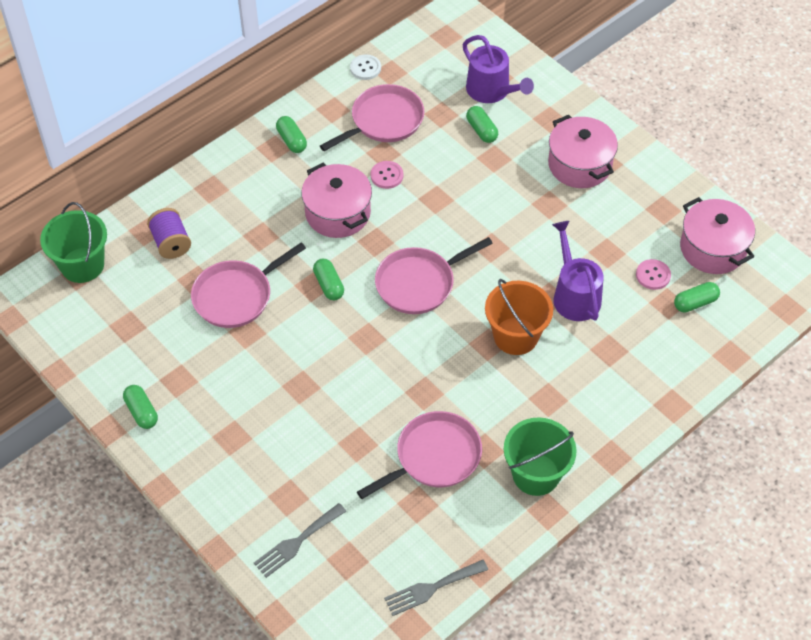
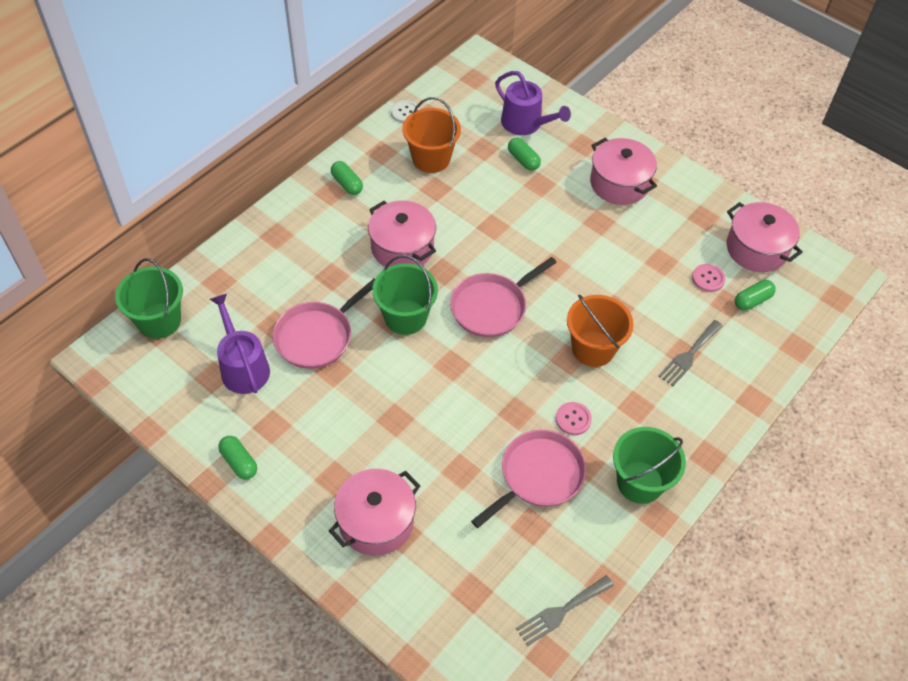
camera: 10 degrees left, 0 degrees up
(171, 243) = (245, 291): purple spool -> none
(266, 483) = (376, 522): none -> pink pot
(297, 542) = (417, 579): grey fork -> grey fork (689, 355)
(328, 285) = (405, 317): green capsule -> green bucket
(384, 121) = (431, 159): pink pan -> orange bucket
(387, 175) = (442, 209): pink button -> pink button (573, 419)
(574, 295) = (640, 304): purple watering can -> purple watering can (243, 367)

